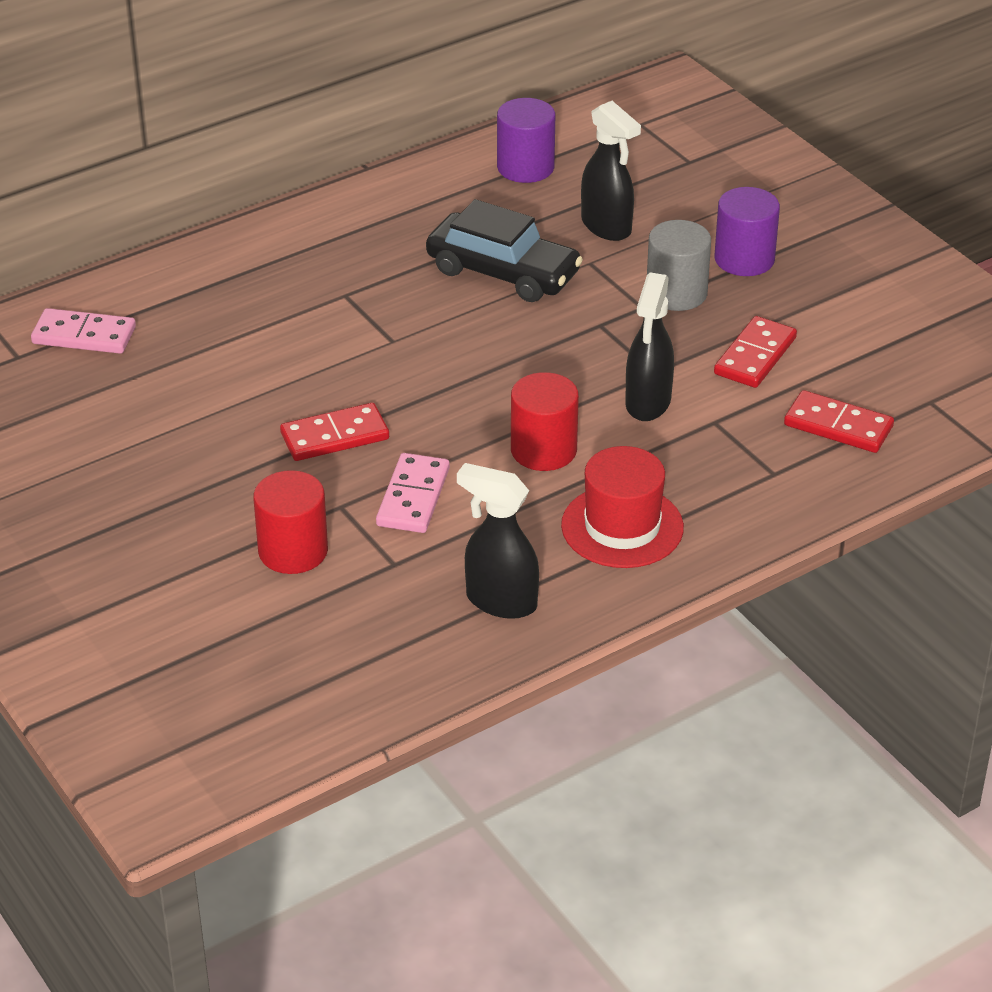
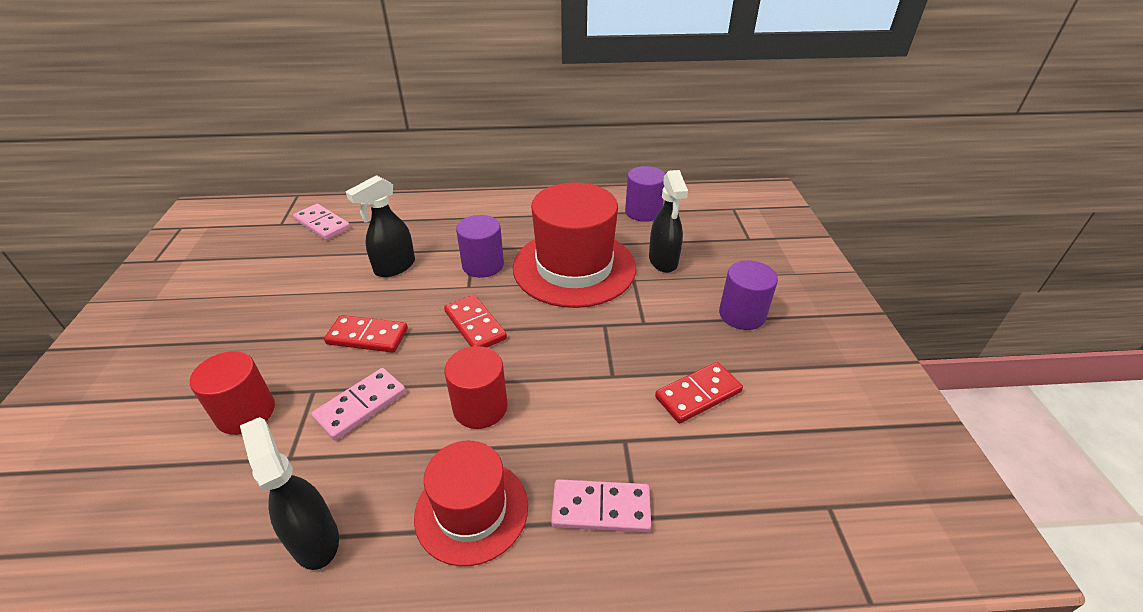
camera: 30 degrees right, 0 degrees up
(382, 309) = (483, 265): none -> purple cylinder
(503, 272) = (574, 267): black car -> red hat
(648, 403) = (586, 400): black spray bottle -> black spray bottle (394, 267)
(676, 293) = (675, 322): grey cylinder -> none
(737, 479) = (601, 508): none -> pink domino
(838, 426) = (726, 493): red domino -> red domino (475, 325)

